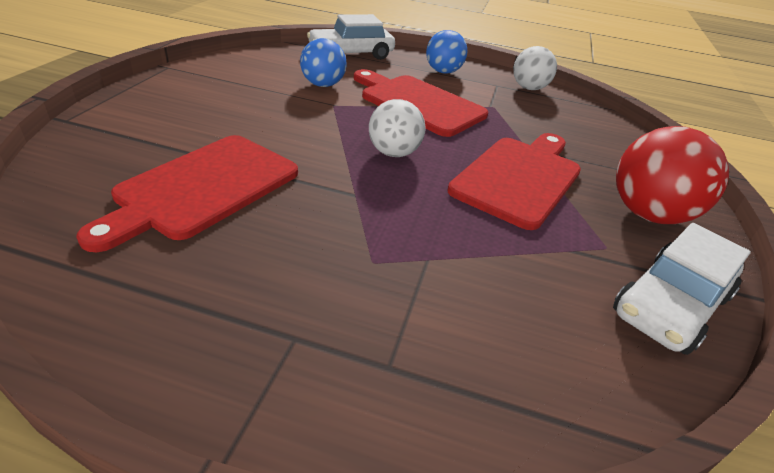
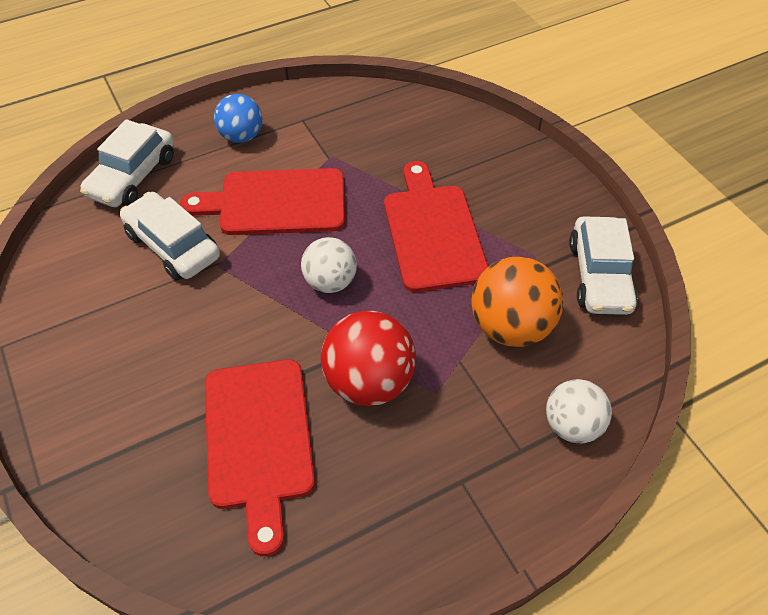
camera: 40 degrees left, 15 degrees up
(323, 85) = (172, 246): blue ball -> white car
(512, 272) = (510, 327): none -> orange ball
(529, 88) = (330, 104): white ball -> white ball (572, 425)
(648, 214) = (531, 201): red ball -> red ball (369, 382)

